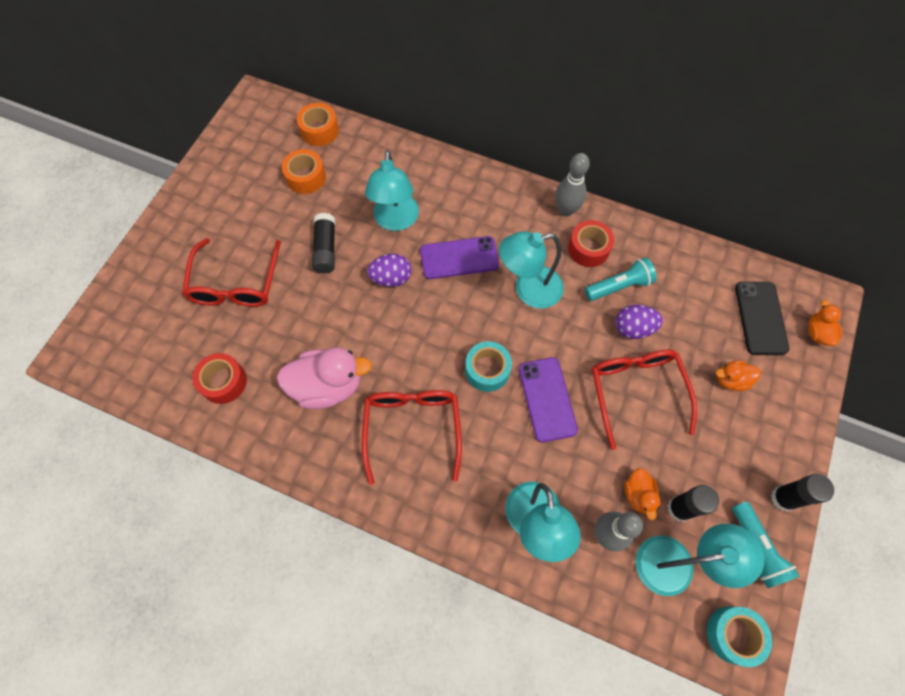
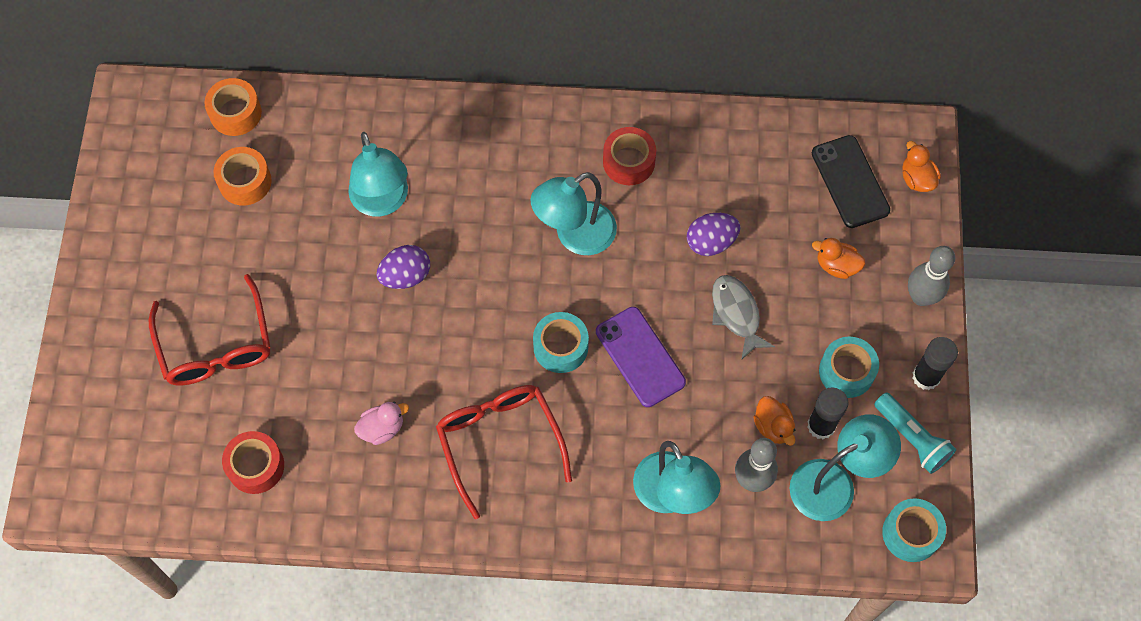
camera: 20 degrees left, 0 degrees up
(325, 249) = (309, 266): black glue stick -> none
(328, 386) = (382, 428): pink duck -> pink duck, size x0.52
(459, 258) = (478, 223): purple phone -> none
(566, 210) = (586, 121): grey bowling pin -> grey bowling pin (921, 297)
(619, 286) = (679, 196): turquoise flashlight -> none
(636, 391) = (736, 314): red glasses -> grey fish
(714, 470) = (846, 371): none -> turquoise tape
(731, 380) = (836, 265): orange duck -> orange duck turned 45 degrees clockwise

